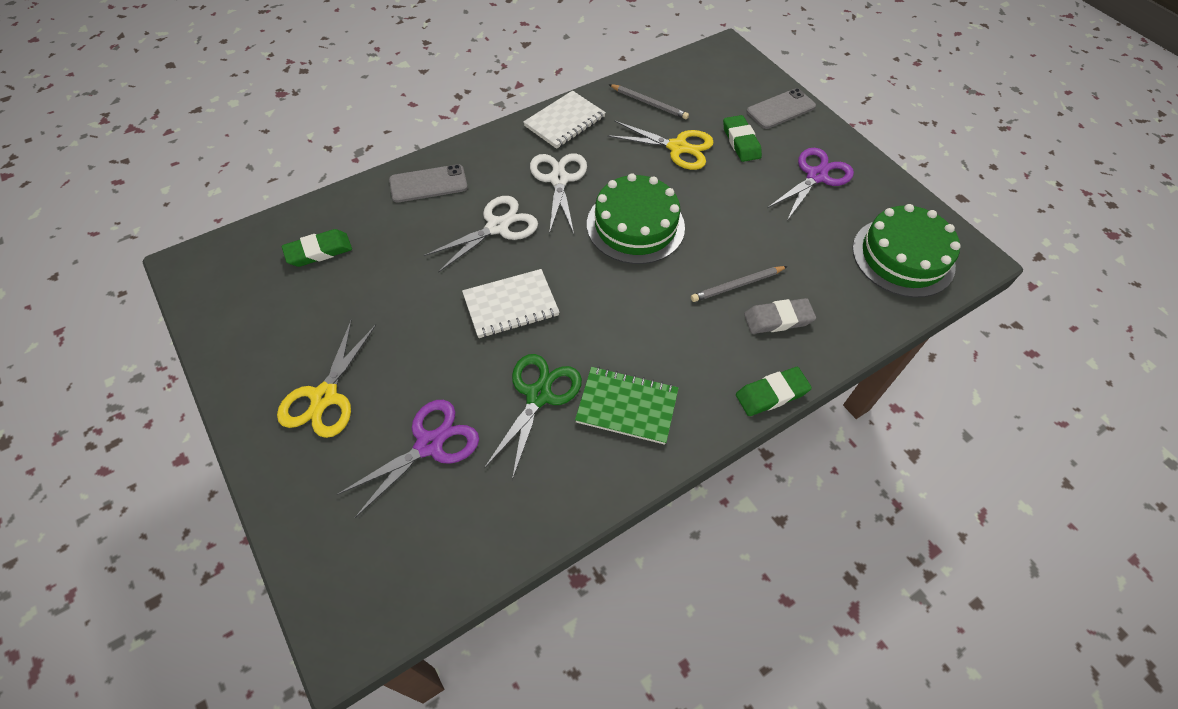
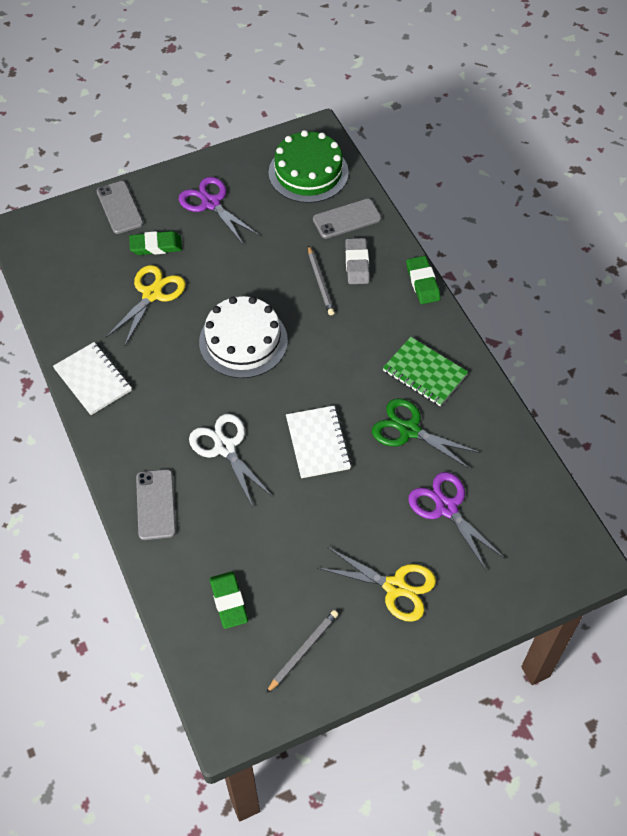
camera: 80 degrees left, 0 degrees up
(559, 179) = (174, 393): white scissors -> none
(627, 406) = (424, 373): green notebook -> green notebook turned 75 degrees counterclockwise
(635, 225) = (243, 341): green cake -> white cake
(649, 103) = (84, 306): grey pencil -> grey pencil (303, 651)
(845, 302) = (347, 219): none -> grey phone

